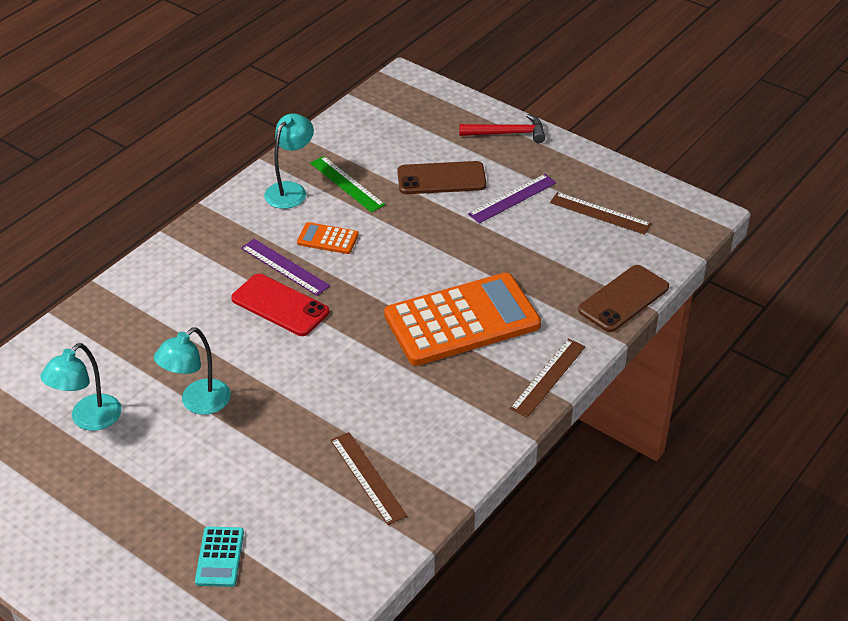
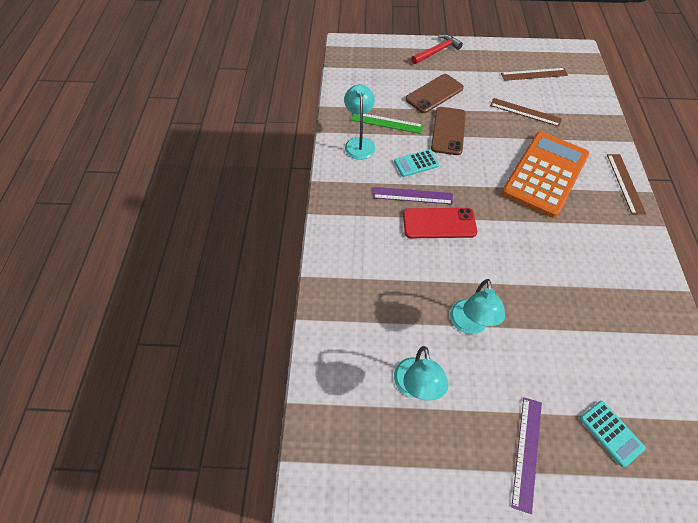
camera: 35 degrees left, 15 degrees up
(327, 239) = (416, 163): orange calculator -> turquoise calculator
(367, 477) = (619, 309): brown ruler -> brown ruler (525, 112)
(512, 198) = (483, 87): purple ruler -> purple ruler (527, 452)
(623, 299) = (602, 116): brown phone -> brown phone (448, 131)

